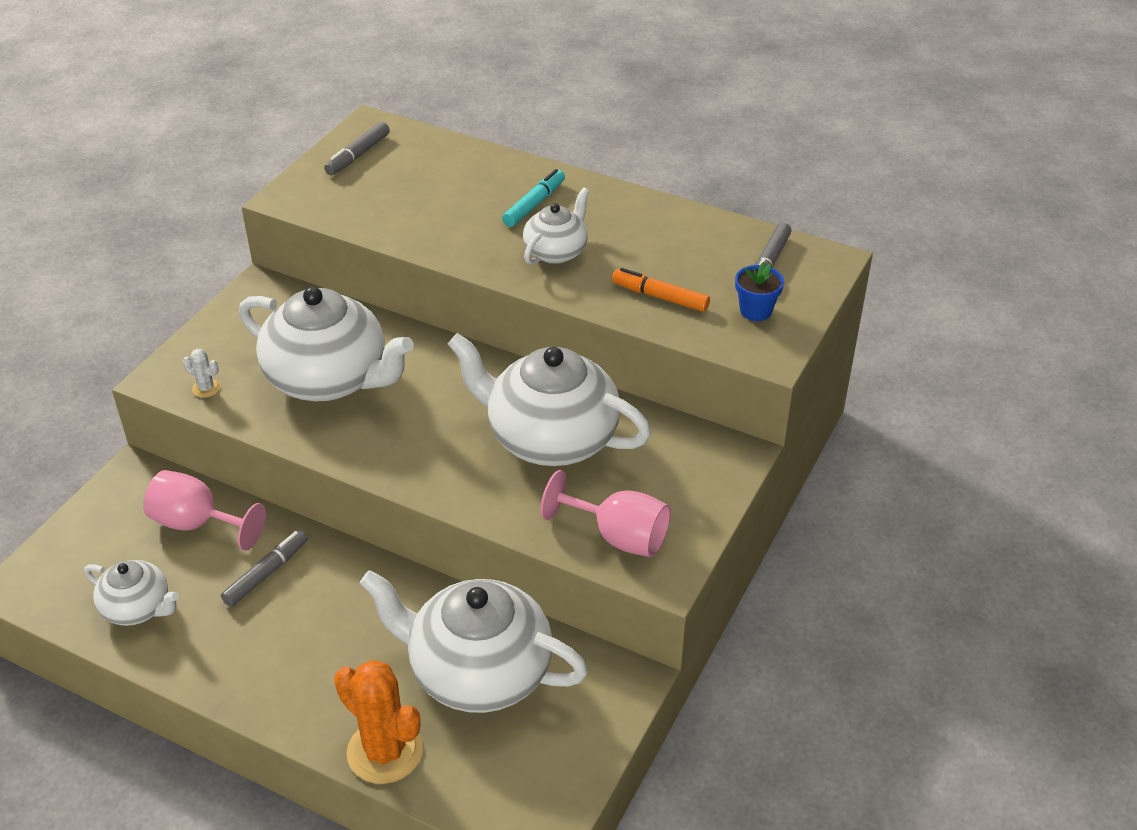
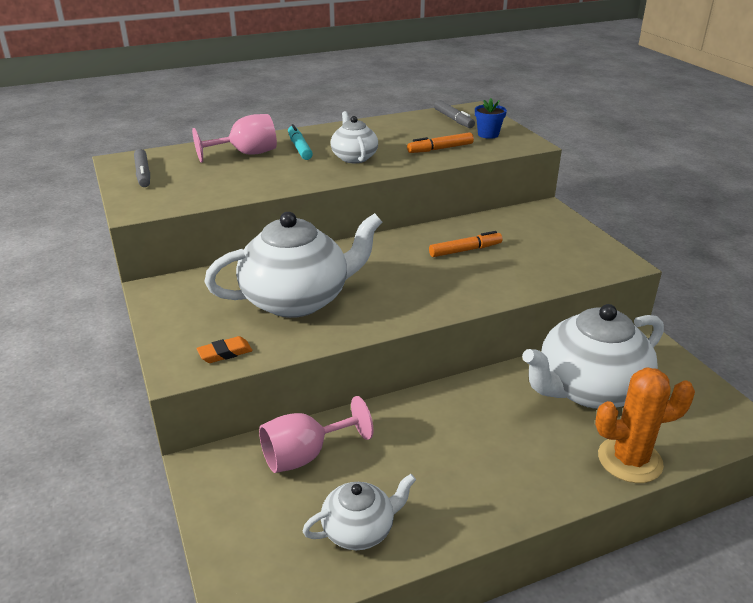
camera: 50 degrees left, 10 degrees down
(206, 388) = (225, 353): white cactus -> orange eraser
(266, 573) = (400, 442): grey marker -> none
(550, 438) = (465, 250): white teapot -> orange marker
(618, 536) = (576, 263): pink goblet -> pink goblet (246, 154)

